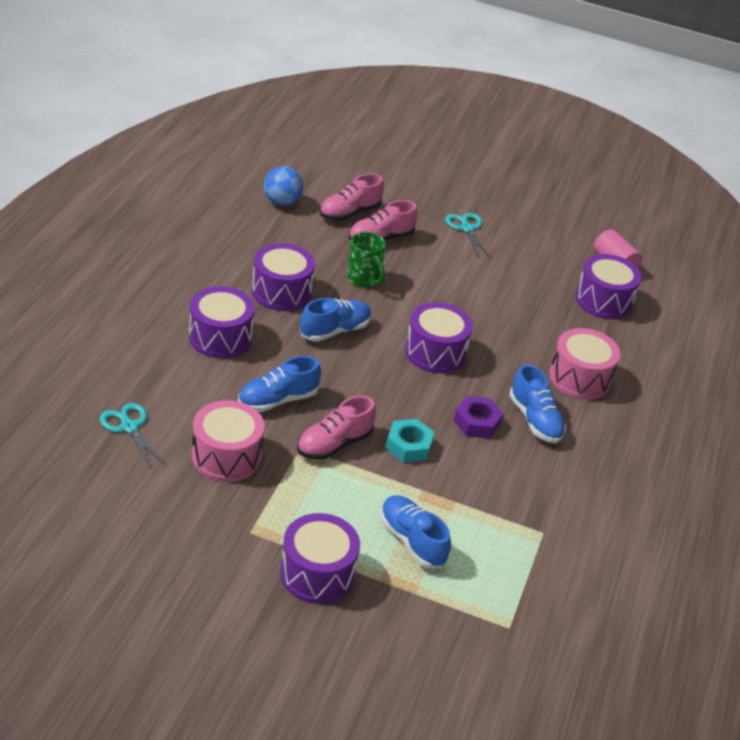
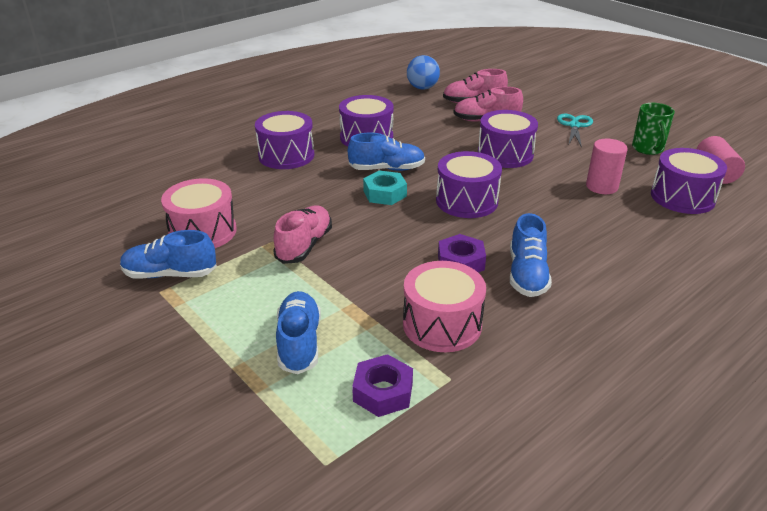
camera: 35 degrees right, 5 degrees down
(129, 427) = (152, 195): turquoise scissors -> none
(277, 400) = (288, 204): blue shoe -> blue shoe (170, 274)
(317, 573) = (179, 343): purple drum -> purple drum (505, 154)
(334, 444) = (304, 245): pink shoe -> pink shoe turned 120 degrees clockwise
(364, 279) = (446, 142): green mug -> green mug (648, 149)
(408, 446) = (373, 264): turquoise nut -> turquoise nut (385, 193)
(505, 560) = (383, 392): none -> purple nut
(535, 304) = (601, 186): none -> pink cylinder
(579, 378) = (607, 252): pink drum -> pink drum (442, 324)

